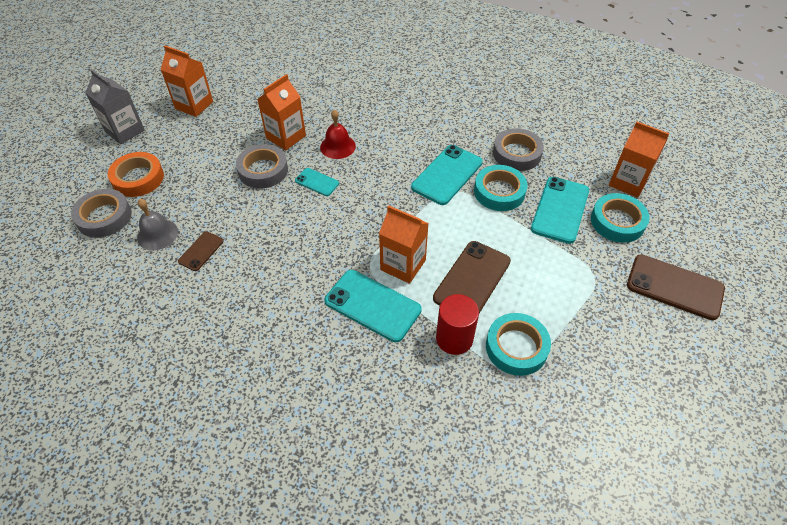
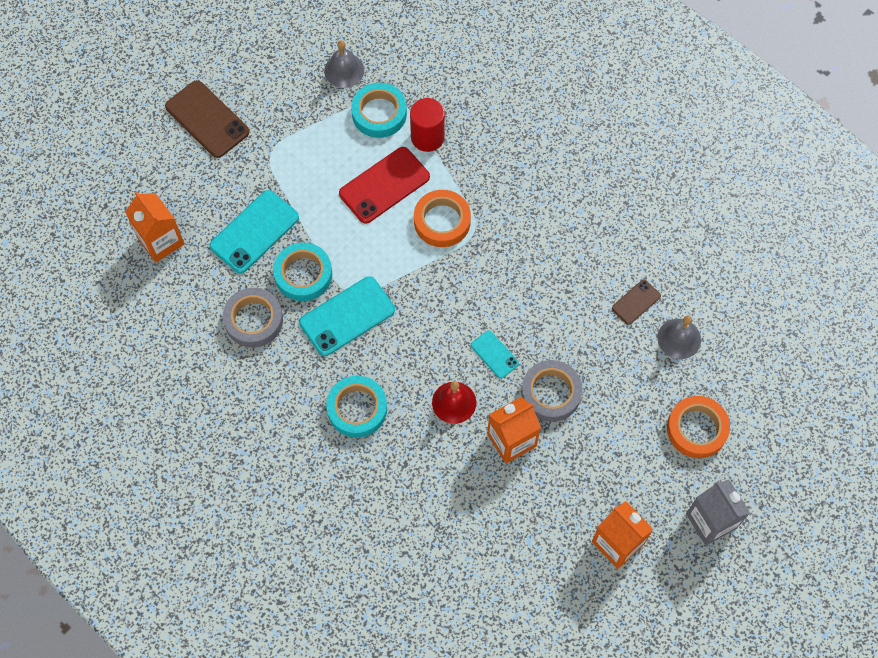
camera: 160 degrees left, 15 degrees up
(104, 217) = (735, 382): grey tape -> none
(372, 305) = (486, 190): turquoise phone -> none
(403, 265) = (442, 221): orange carton -> orange tape
(472, 279) = (384, 185): brown phone -> red phone
(581, 383) = (344, 70): none -> grey bell
(617, 222) = (207, 199): turquoise tape -> turquoise tape (357, 409)

